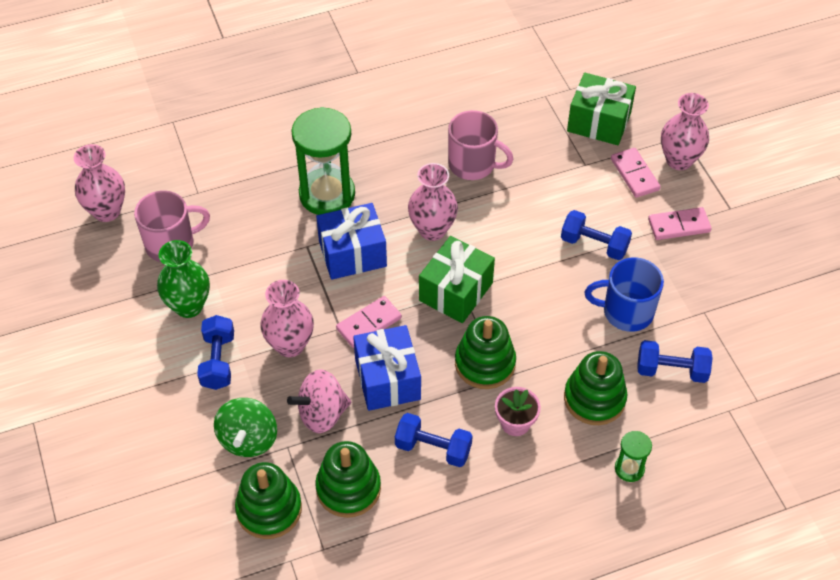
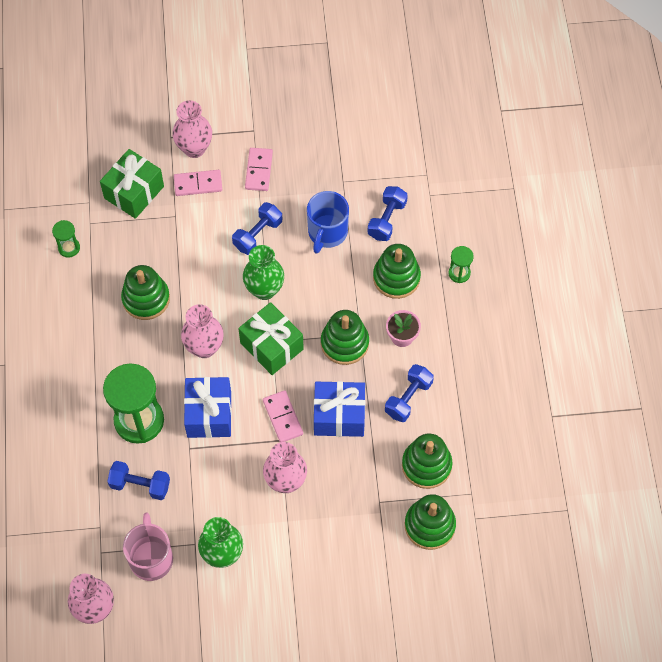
camera: 75 degrees left, 10 degrees up
(218, 361) = (285, 539): blue dumbbell -> blue dumbbell (140, 485)
(248, 439) = (365, 529): green spinning top -> none
(322, 414) = (357, 470): pink spinning top -> none
(473, 164) = (146, 299): pink mug -> green stacking toy
(508, 87) = (69, 248): none -> green hourglass
(525, 268) = (264, 290): none -> green vase

